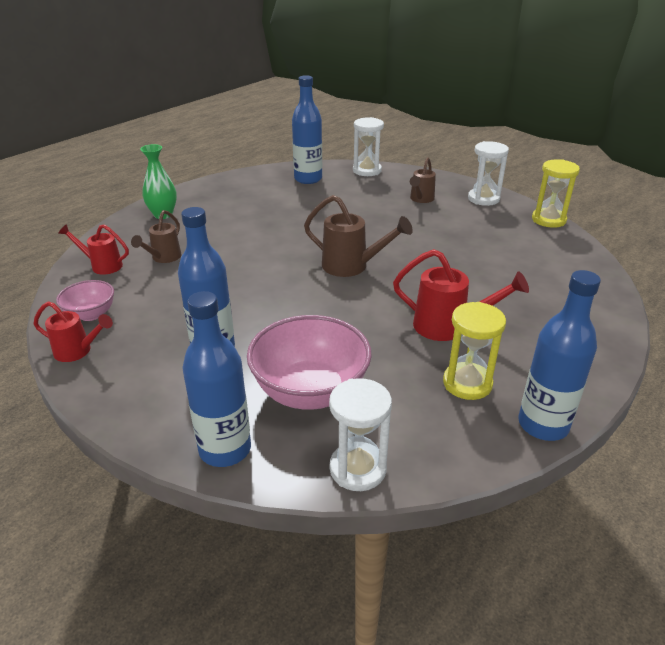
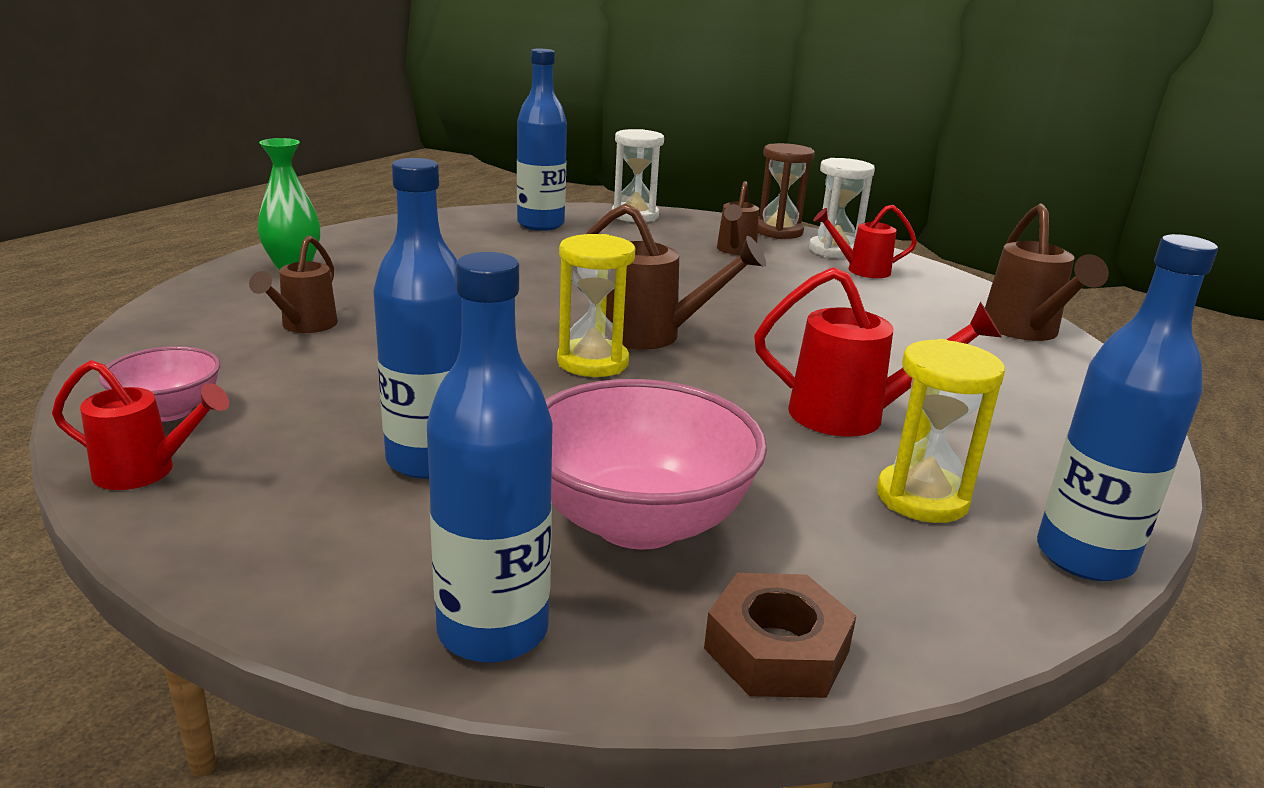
camera: 10 degrees left, 10 degrees down
(102, 266) = (185, 338): red watering can -> red watering can (861, 270)
(358, 469) = (776, 650): white hourglass -> brown nut
(453, 183) = (778, 232): none -> brown hourglass
(548, 220) = (946, 276): yellow hourglass -> yellow hourglass (592, 362)
(580, 265) = (1024, 331): none -> brown watering can

